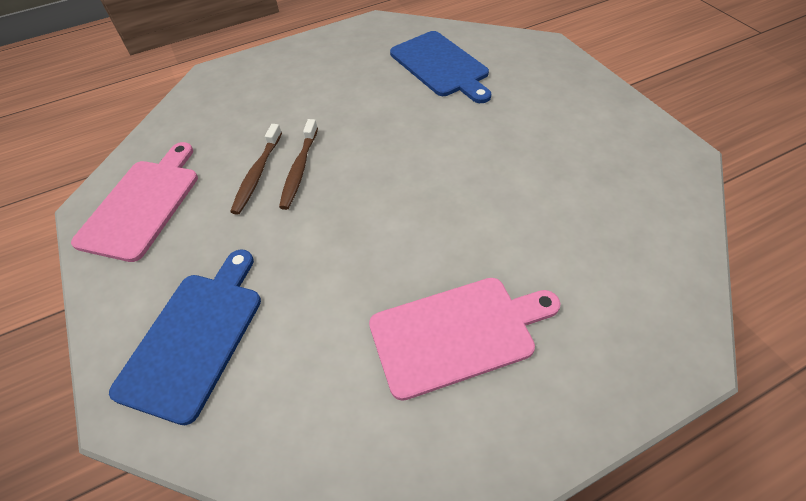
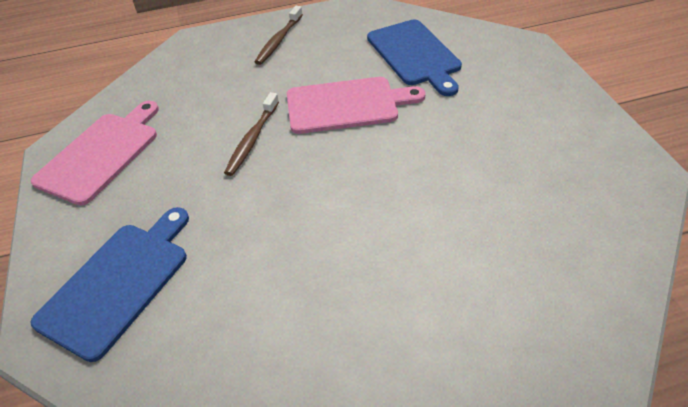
camera: 10 degrees right, 5 degrees down
(257, 174) = (212, 139): brown toothbrush -> brown toothbrush (279, 41)
(457, 334) = (365, 319): pink cutting board -> pink cutting board (346, 105)

